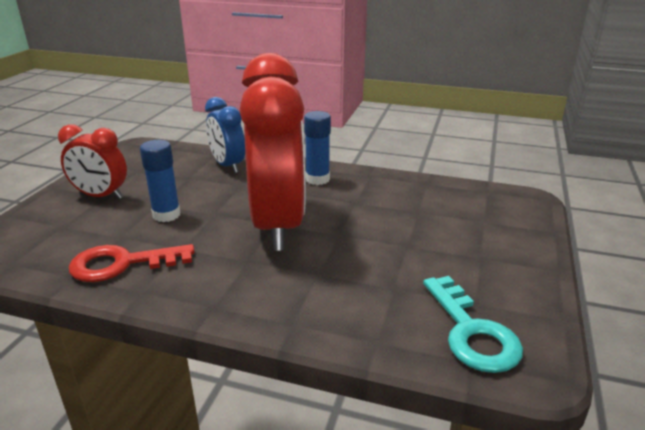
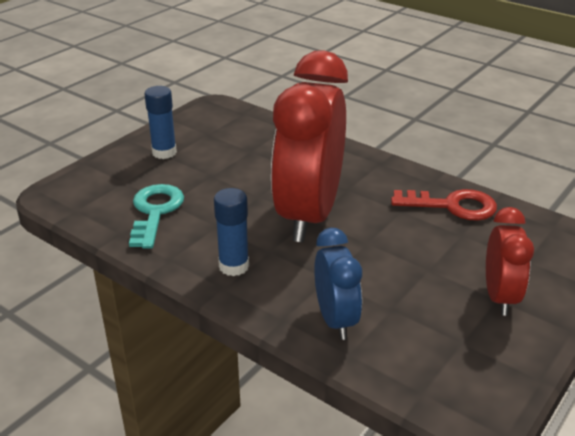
camera: 160 degrees left, 5 degrees up
(101, 196) = (499, 297): red clock -> red clock turned 60 degrees clockwise
(166, 215) = (417, 250): blue glue stick -> blue glue stick (164, 152)
(471, 332) = (228, 122): turquoise key -> turquoise key (155, 212)

